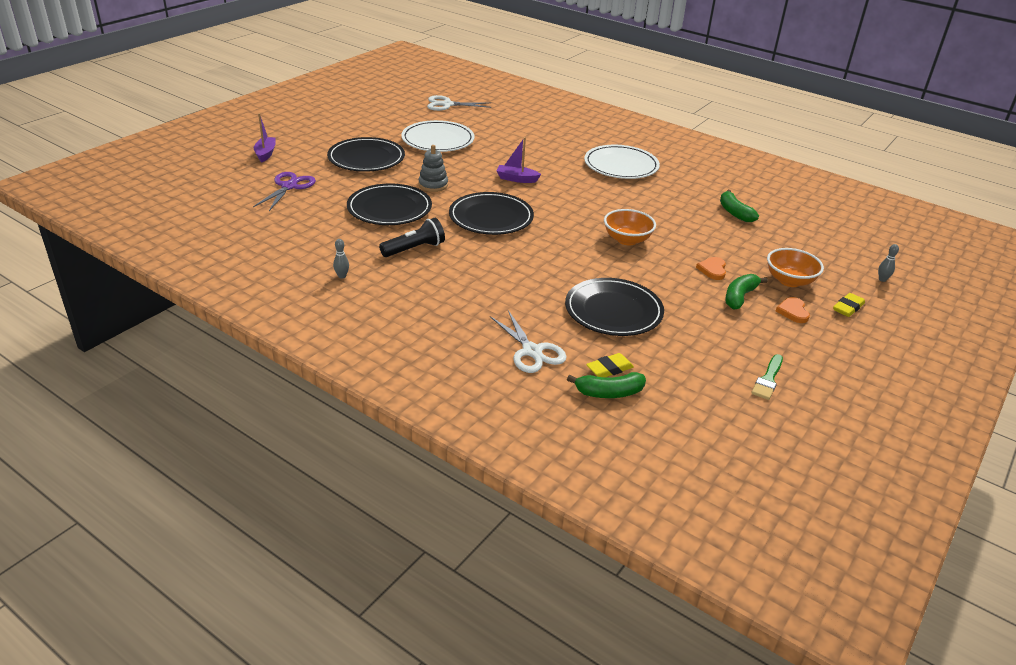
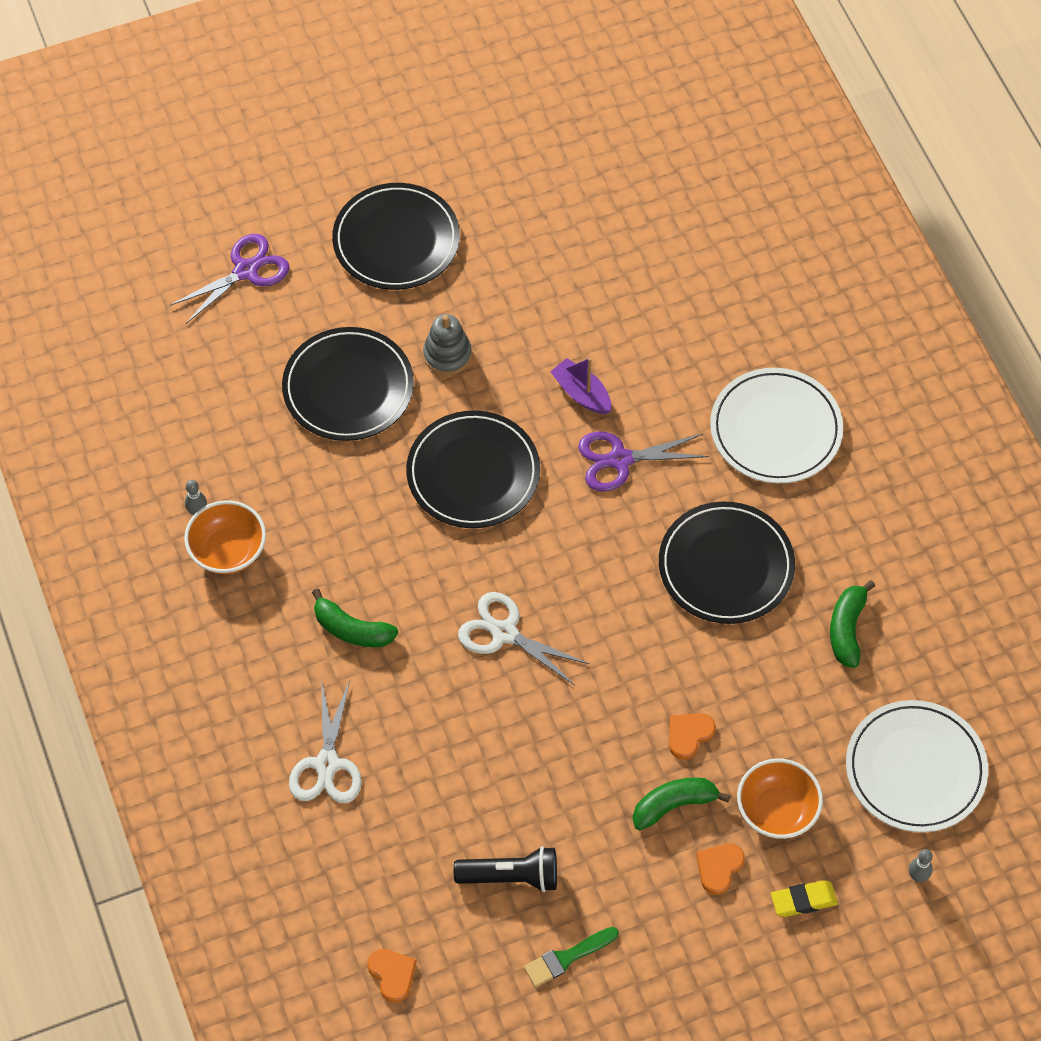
camera: 35 degrees right, 25 degrees up
(265, 154) = (260, 166): purple boat -> none
(414, 249) = (322, 497): black flashlight -> black flashlight (511, 876)
(438, 140) = (538, 232): white plate -> white plate (915, 769)
(447, 104) = (629, 125): white scissors -> white scissors (504, 633)
(561, 193) = (620, 460): none -> purple scissors
(609, 369) = (393, 840): yellow eraser -> none
(609, 392) = (362, 876): green banana -> green banana (352, 629)
(613, 311) = (483, 746): black plate -> black plate (726, 566)
(627, 240) = (625, 614): orange bowl -> orange bowl (228, 551)
(681, 432) = (392, 974): none -> orange heart

